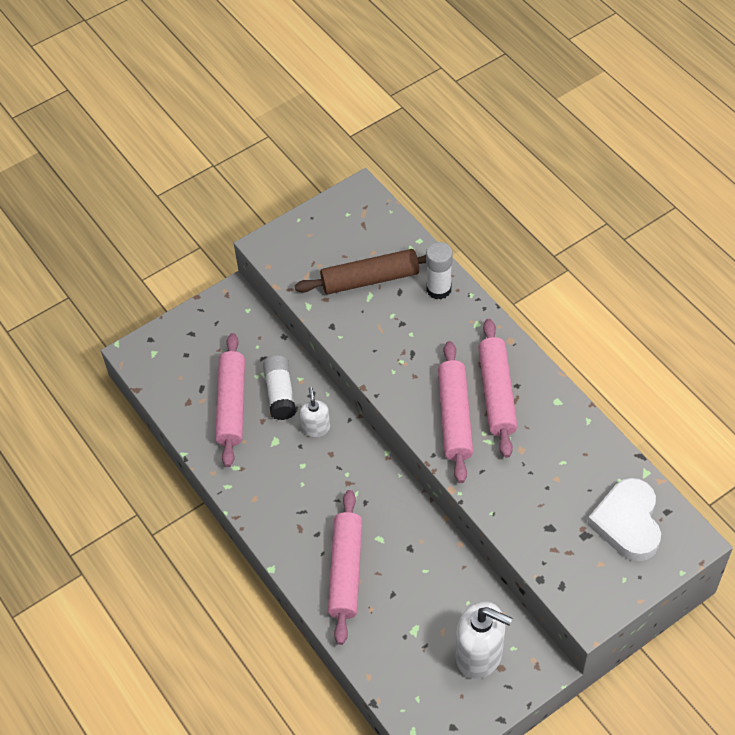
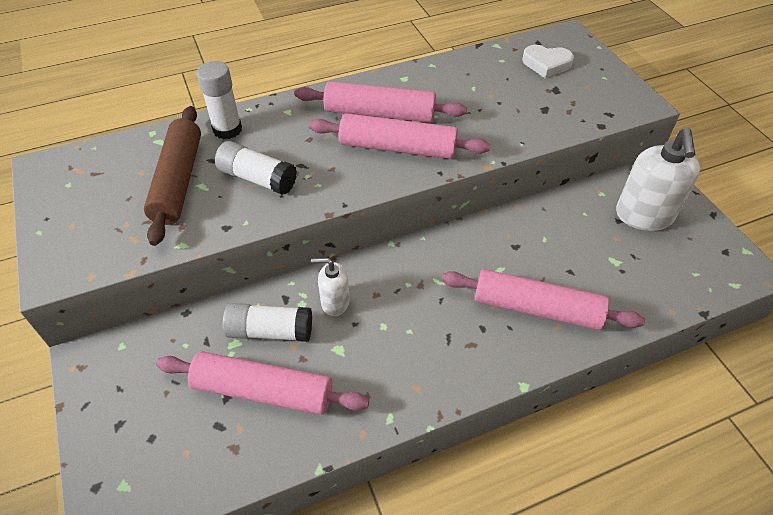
camera: 80 degrees left, 5 degrees down
(388, 329) = (258, 178): none -> white glue stick
(479, 654) = (644, 216): white soap dispenser -> white soap dispenser turned 150 degrees clockwise
(627, 523) = (546, 64): white heart -> white heart, size x0.63

